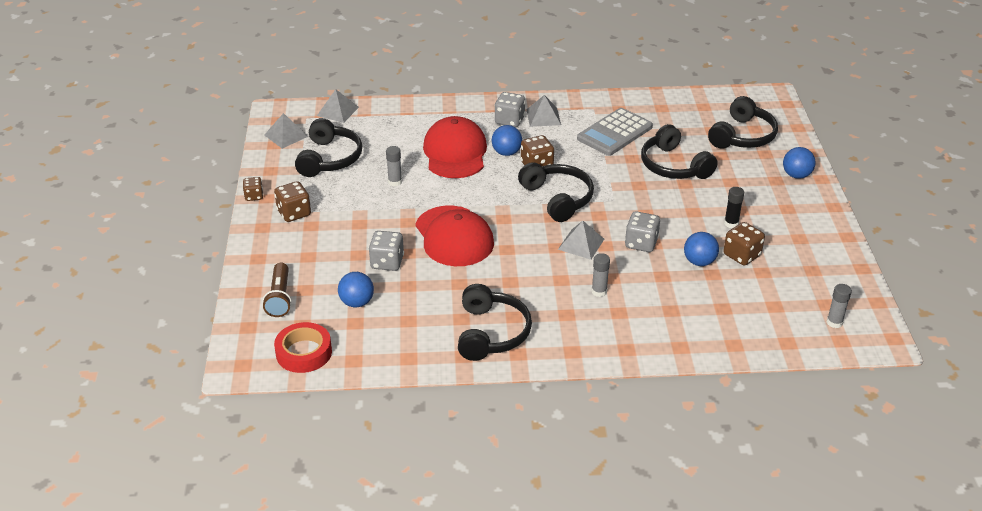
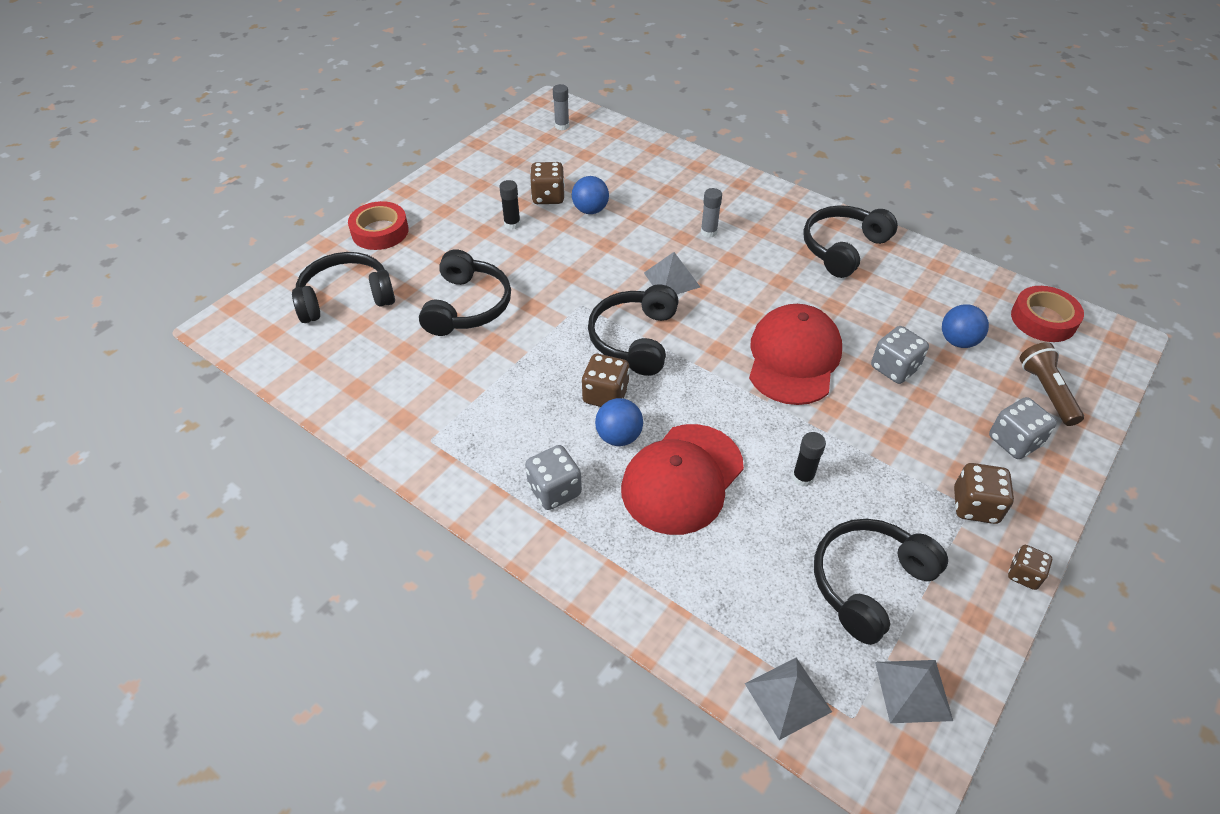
camera: 140 degrees left, 10 degrees up
(279, 298) = (1046, 391): brown flashlight -> brown flashlight turned 45 degrees counterclockwise
(395, 182) = (803, 477): grey glue stick -> black glue stick
(543, 117) = (505, 467): grey pyramid -> none
(615, 133) = (460, 385): grey calculator -> none
(641, 243) = (616, 250): grey dice -> grey dice (1014, 441)
(796, 175) = (380, 231): blue ball -> red tape

